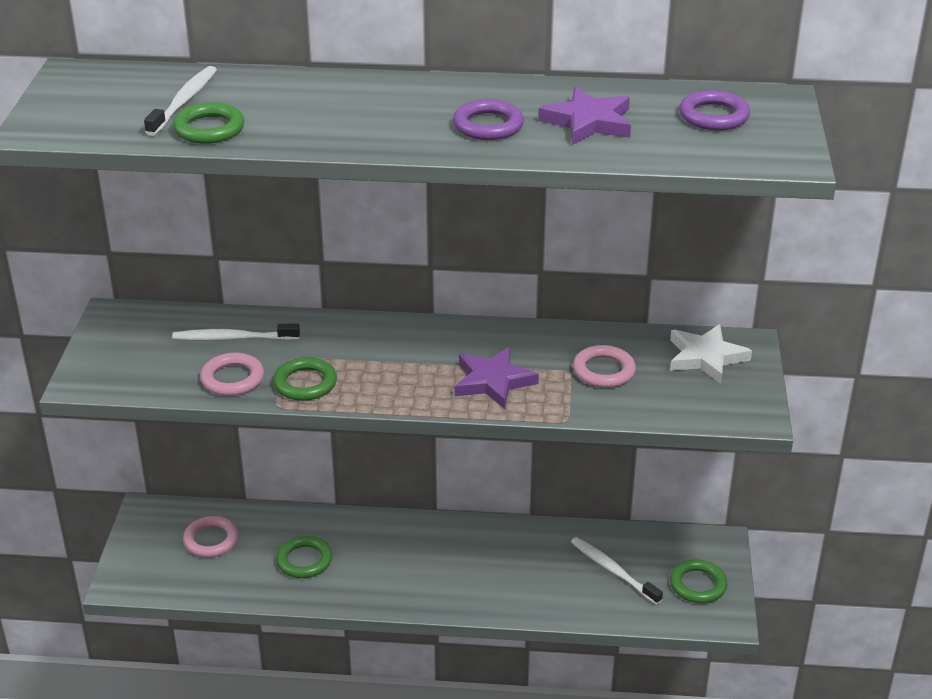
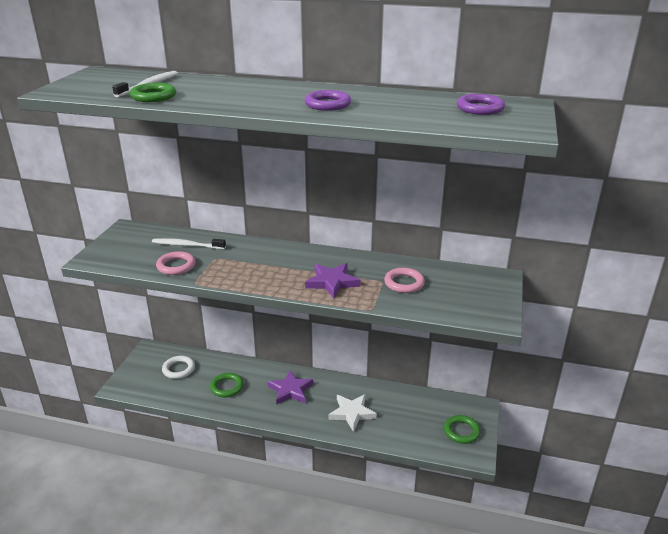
camera: 10 degrees right, 5 degrees down
(211, 540) = (178, 369): pink ring -> white ring
(305, 383) = (217, 272): green ring -> none
(588, 122) = (394, 106): purple star -> purple star (290, 390)
(613, 571) = (409, 416): white toothbrush -> none
(706, 357) = (472, 282): white star -> white star (352, 413)

